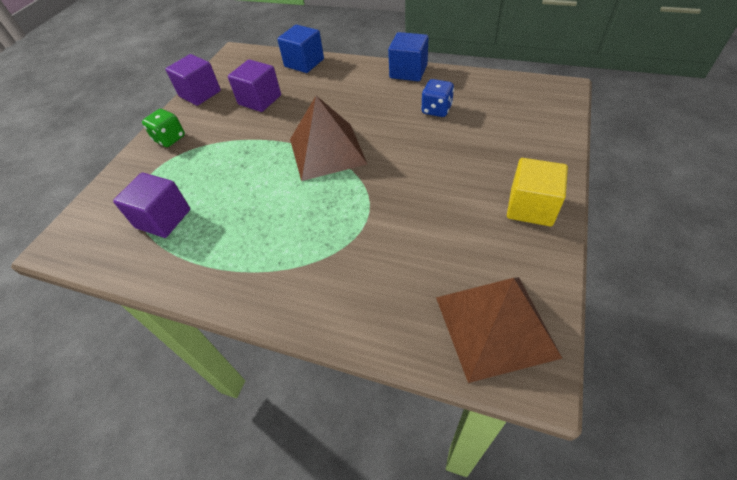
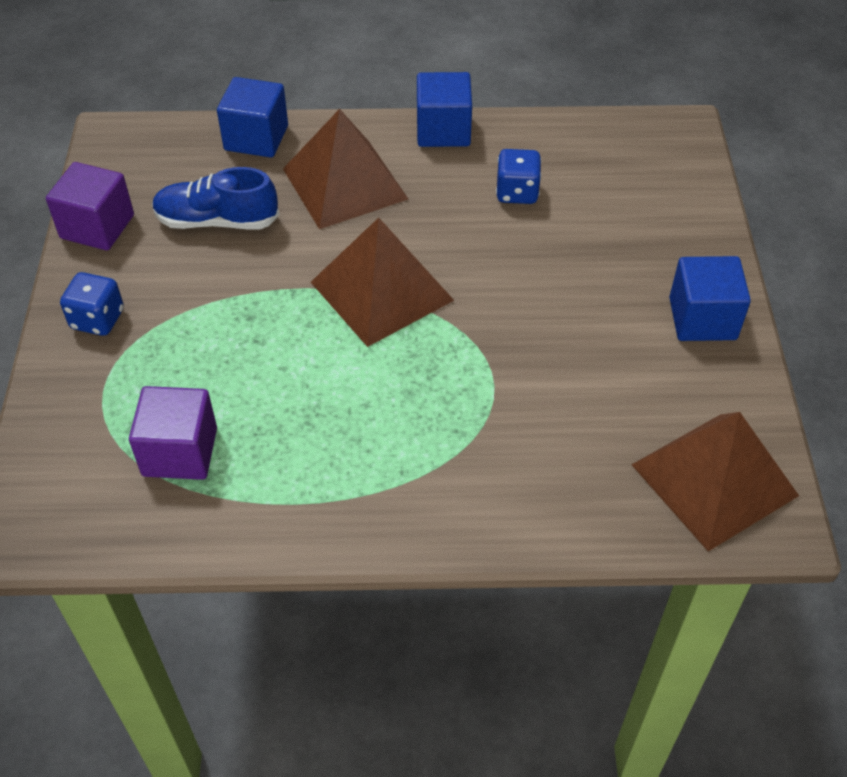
camera: 25 degrees left, 0 degrees up
(170, 139) = (97, 319): green dice -> blue dice
(260, 100) = (217, 221): purple cube -> blue shoe
(338, 91) = (345, 183): none -> brown pyramid
(531, 207) = (702, 319): yellow cube -> blue cube

